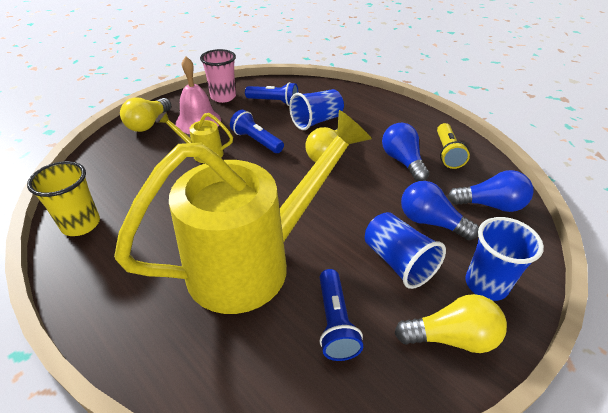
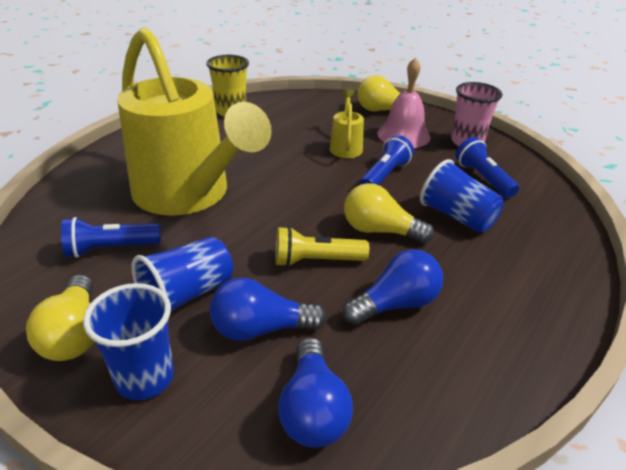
camera: 80 degrees right, 5 degrees down
(274, 102) = (483, 178): blue flashlight -> blue flashlight turned 150 degrees clockwise
(430, 222) = (261, 328): blue light bulb -> blue light bulb turned 120 degrees counterclockwise
(447, 153) = (444, 363): yellow flashlight -> yellow flashlight (316, 261)

